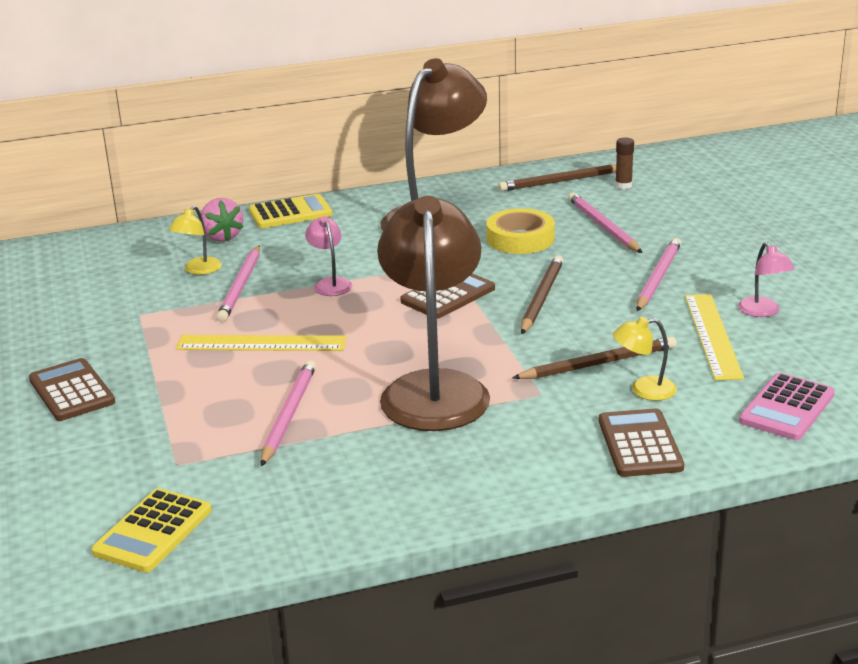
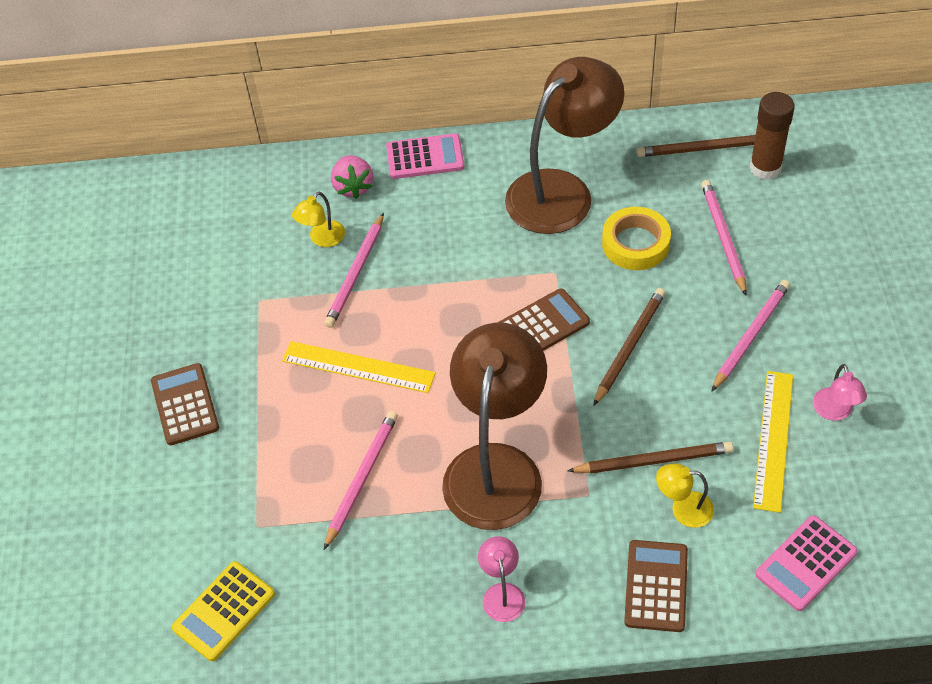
camera: 15 degrees right, 25 degrees up
(290, 213) = (425, 157): yellow calculator -> pink calculator
(330, 283) = (438, 285): pink lamp -> pink lamp (502, 593)
(623, 185) = (765, 168): brown glue stick -> brown glue stick, size x1.81

